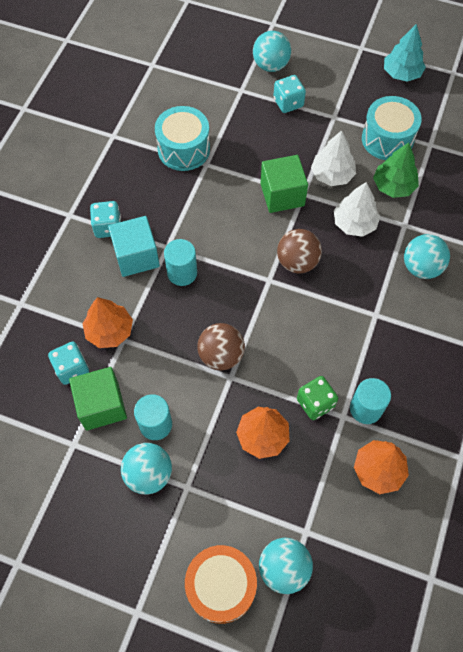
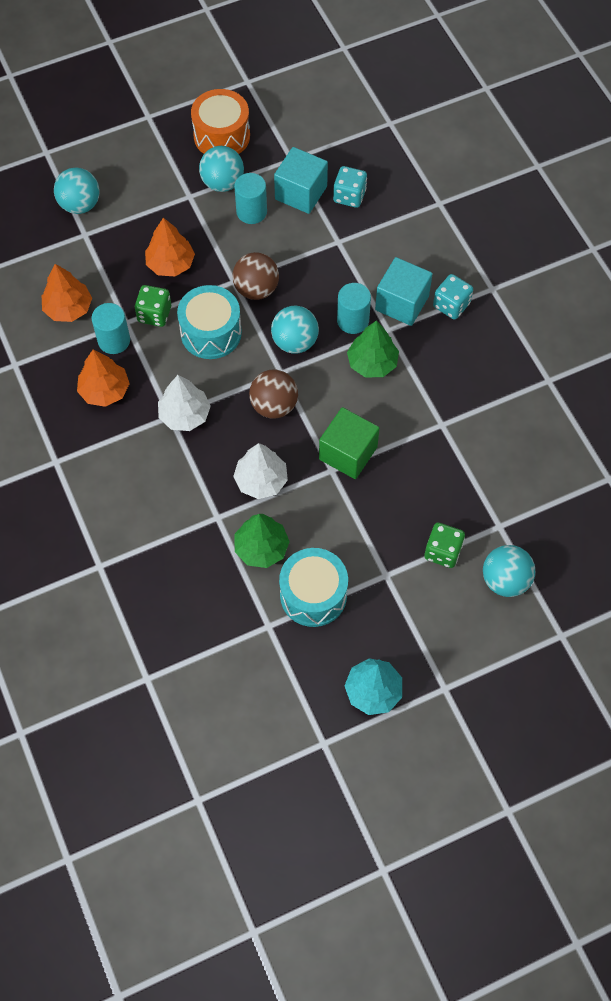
camera: 135 degrees right, 0 degrees up
(102, 405) = (301, 193): green cube -> turquoise cube
(109, 331) = (354, 238): orange tree -> orange tree (104, 390)
(183, 149) = (476, 421): turquoise drum -> turquoise drum (211, 332)
(203, 234) = (372, 363): none -> green tree
(221, 586) = (110, 166): orange drum -> orange drum (222, 136)
(288, 103) = (442, 551): turquoise dice -> green dice
(332, 175) = (326, 510): white tree -> white tree (184, 415)
(421, 267) = (168, 489): turquoise ball -> turquoise ball (295, 342)

